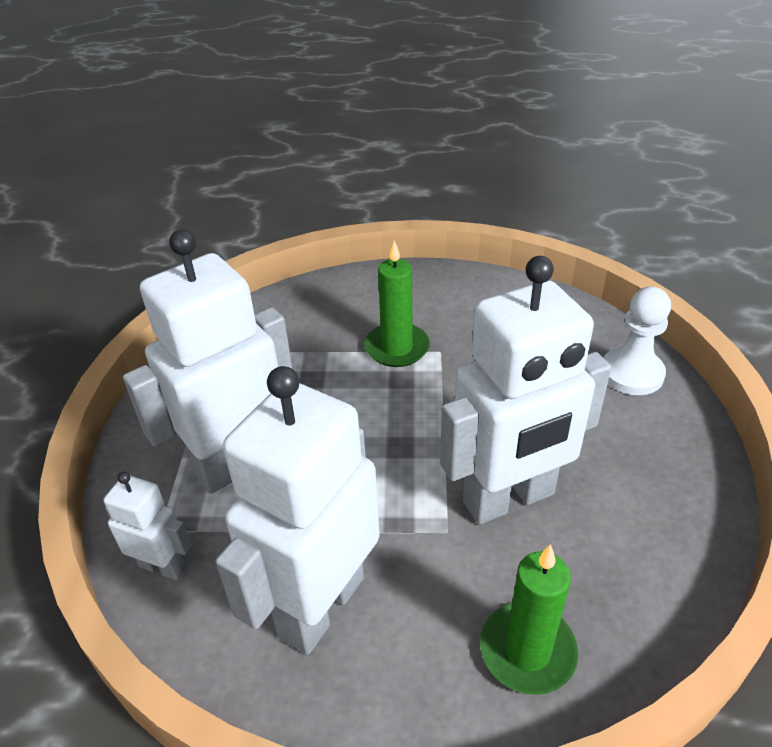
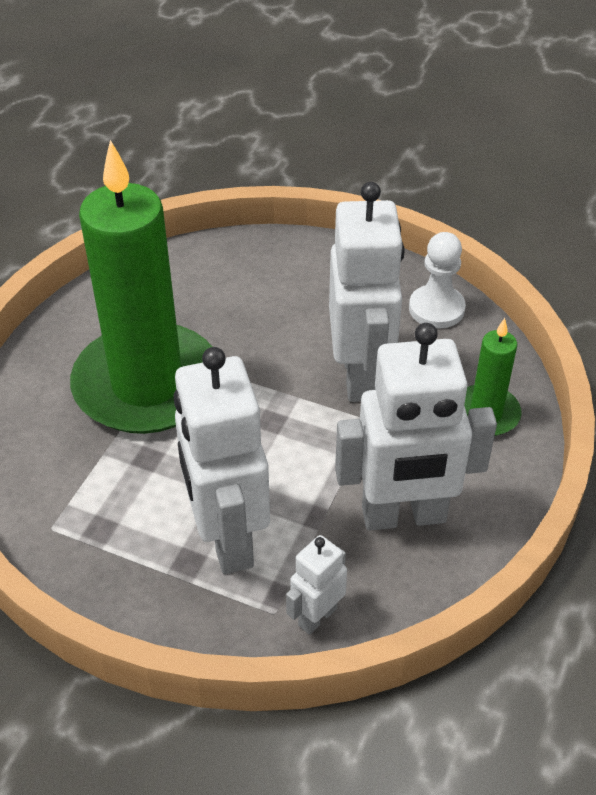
camera: 70 degrees left, 5 degrees up
(320, 606) = (404, 516): white robot -> white robot turned 60 degrees counterclockwise
(397, 348) = (147, 384): green candle -> green candle, size x2.23
(631, 373) = (276, 257): white pawn -> white pawn (436, 309)

